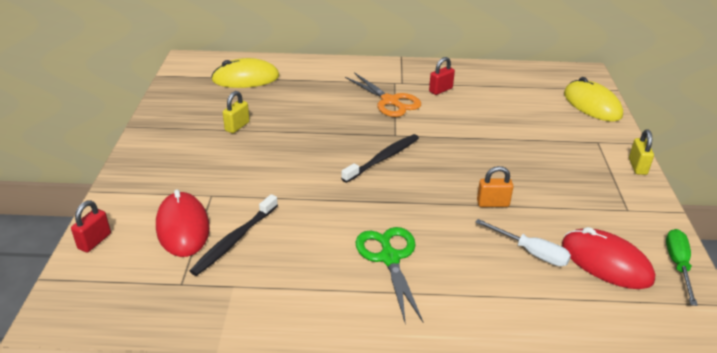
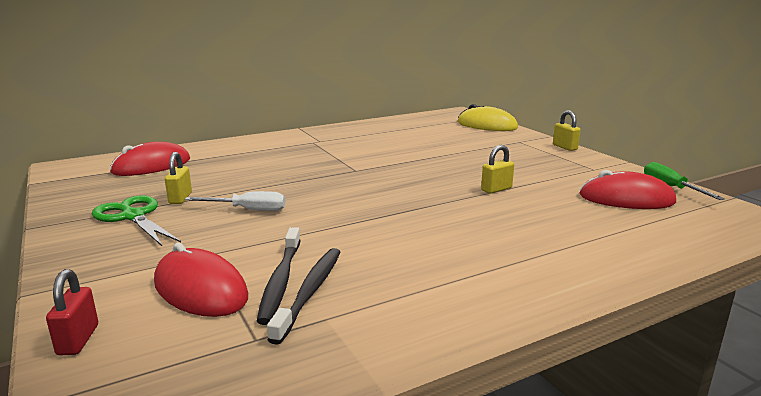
camera: 30 degrees left, 15 degrees down
(246, 78) = (151, 166): yellow mouse -> red mouse
(383, 158) = (365, 186): black toothbrush -> black toothbrush (310, 291)
(390, 101) = (323, 152): orange scissors -> none
(390, 258) = (461, 245): green scissors -> green scissors (133, 216)
(440, 90) = (360, 139): red padlock -> none
(493, 203) = (496, 189): orange padlock -> yellow padlock
(531, 252) = (568, 208): white screwdriver -> white screwdriver (248, 210)

